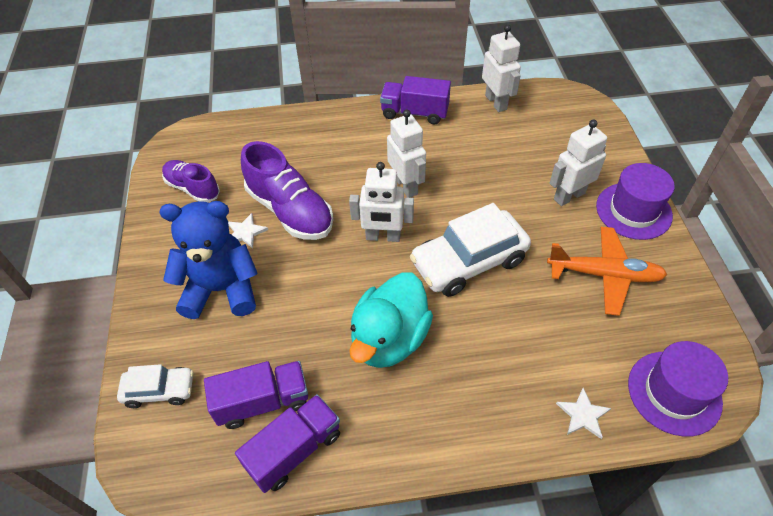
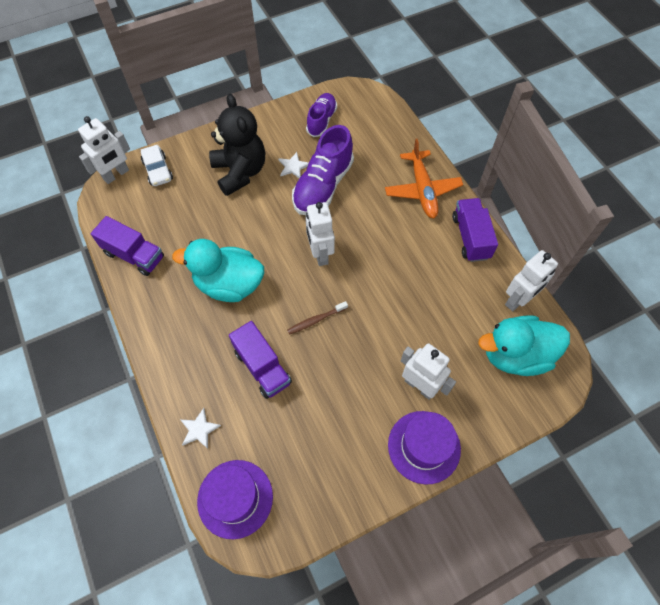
camera: 70 degrees right, 10 degrees up
(221, 289) = (240, 172): blue teddy bear -> black teddy bear
(263, 402) = (163, 226): purple truck -> purple truck (262, 367)
(406, 186) = (380, 255): white robot -> white robot (116, 175)
(468, 262) = (316, 320): white car -> brown toothbrush
(552, 121) = (515, 355): none -> turquoise duck
(604, 275) = (337, 429): orange plane -> orange plane (422, 190)

